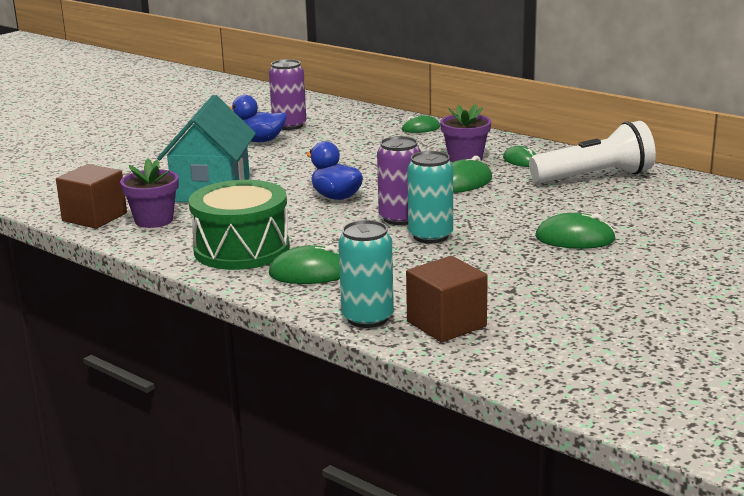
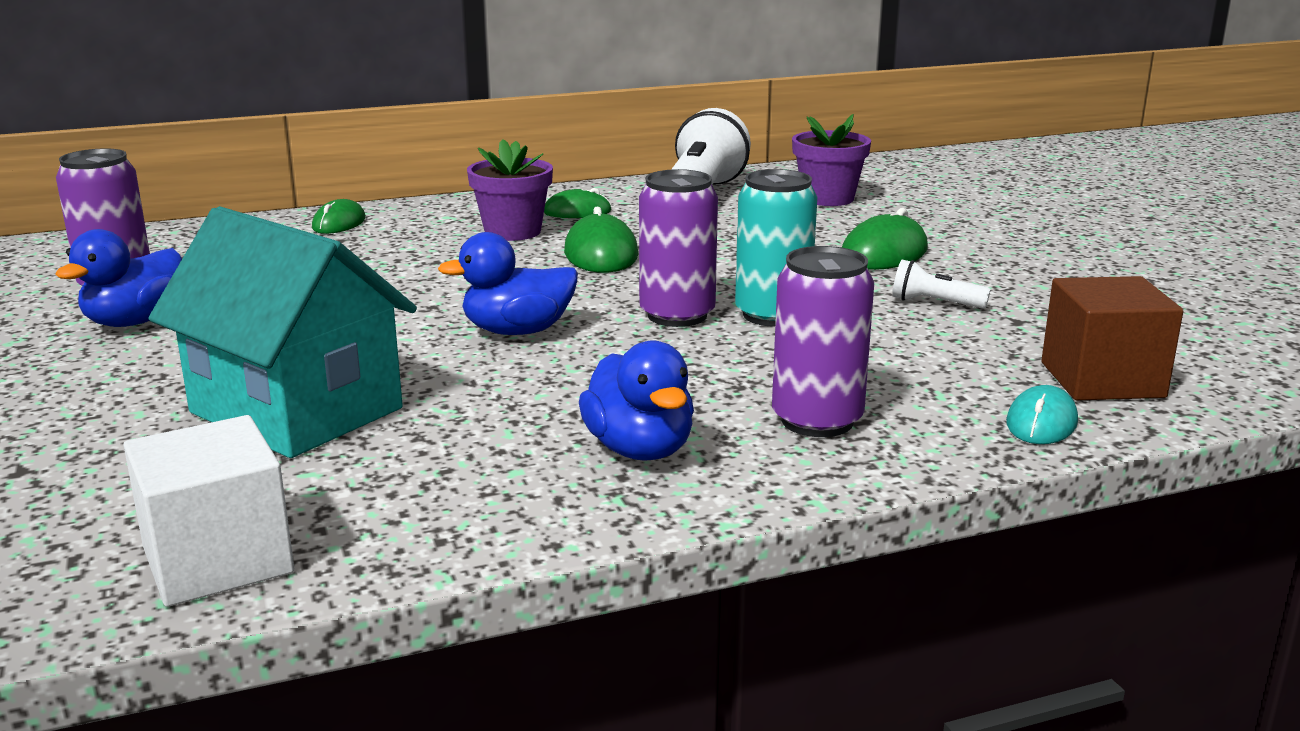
camera: 60 degrees left, 0 degrees up
(94, 217) = (218, 560): brown cube -> white cube
(154, 220) = (358, 498): purple flower pot -> purple flower pot (827, 198)
(241, 249) = (639, 450): green drum -> blue duck
(310, 273) = (817, 421): green mouse -> purple can
(367, 318) = (1041, 422): turquoise can -> turquoise mouse
(507, 266) = (934, 303): none -> white flashlight

